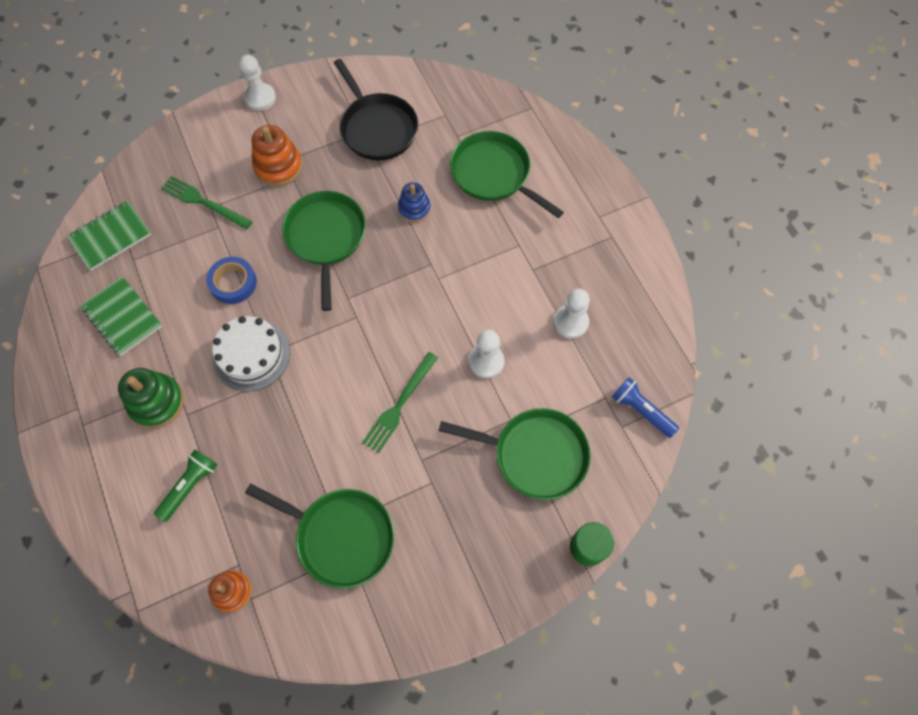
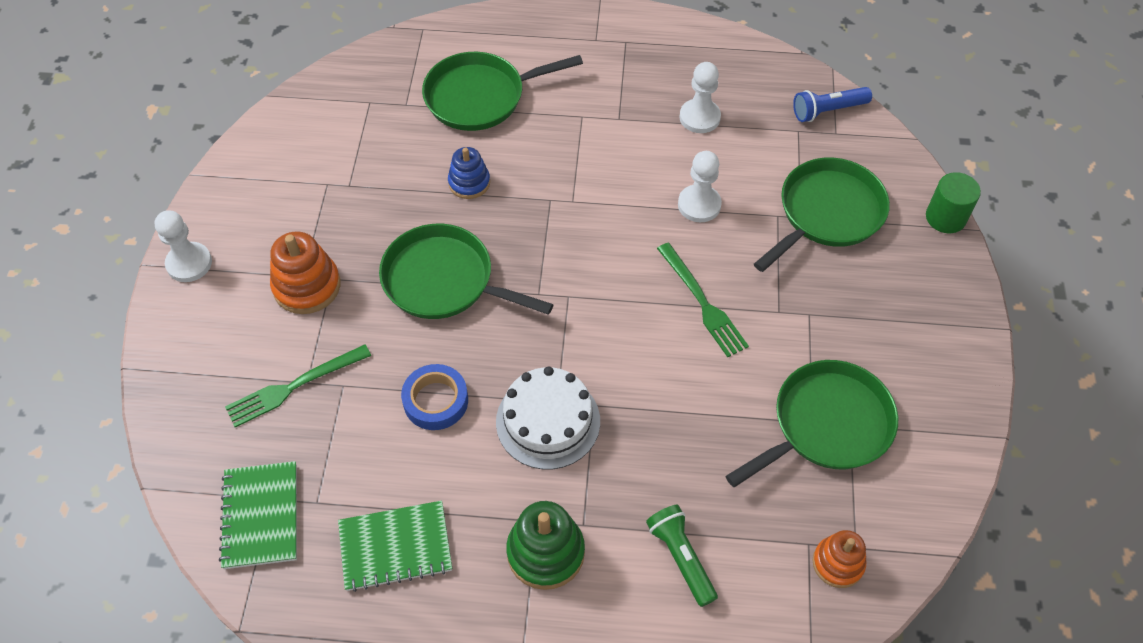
camera: 60 degrees left, 10 degrees down
(377, 128) = (335, 169): black pan -> none

